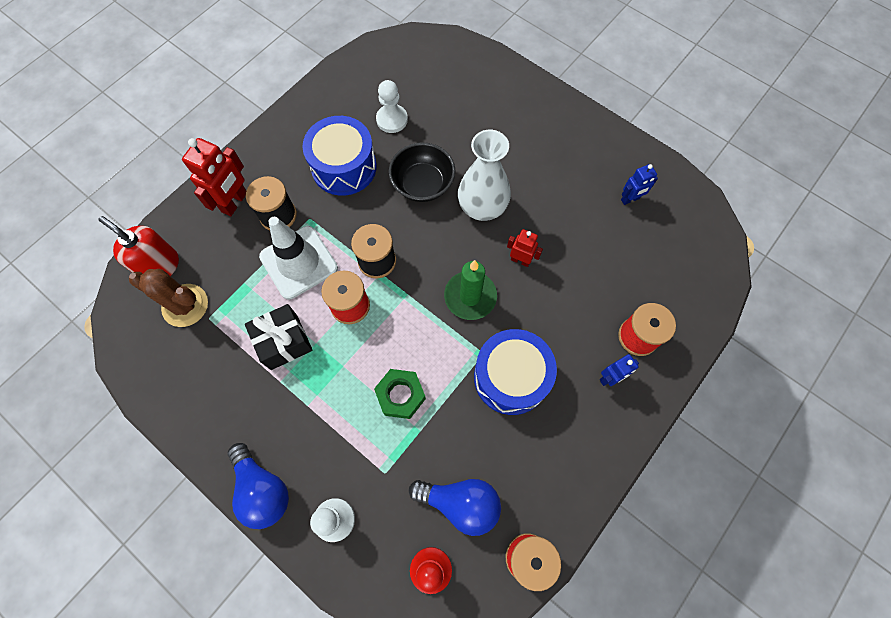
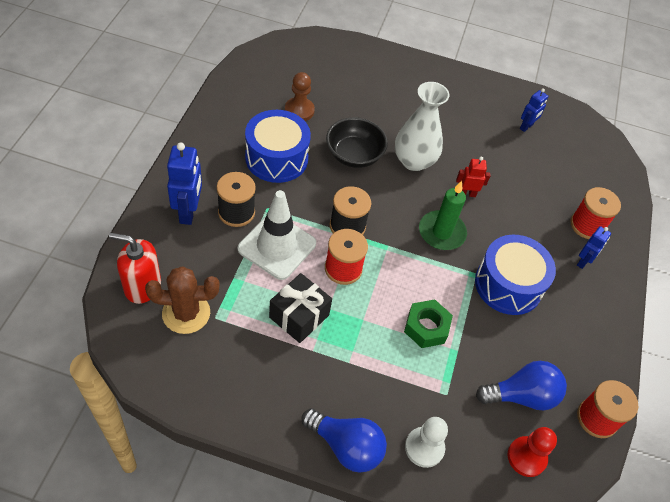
camera: 30 degrees left, 15 degrees down
(235, 202) = (188, 212): red robot -> blue robot
(392, 120) = (299, 110): white pawn -> brown pawn

